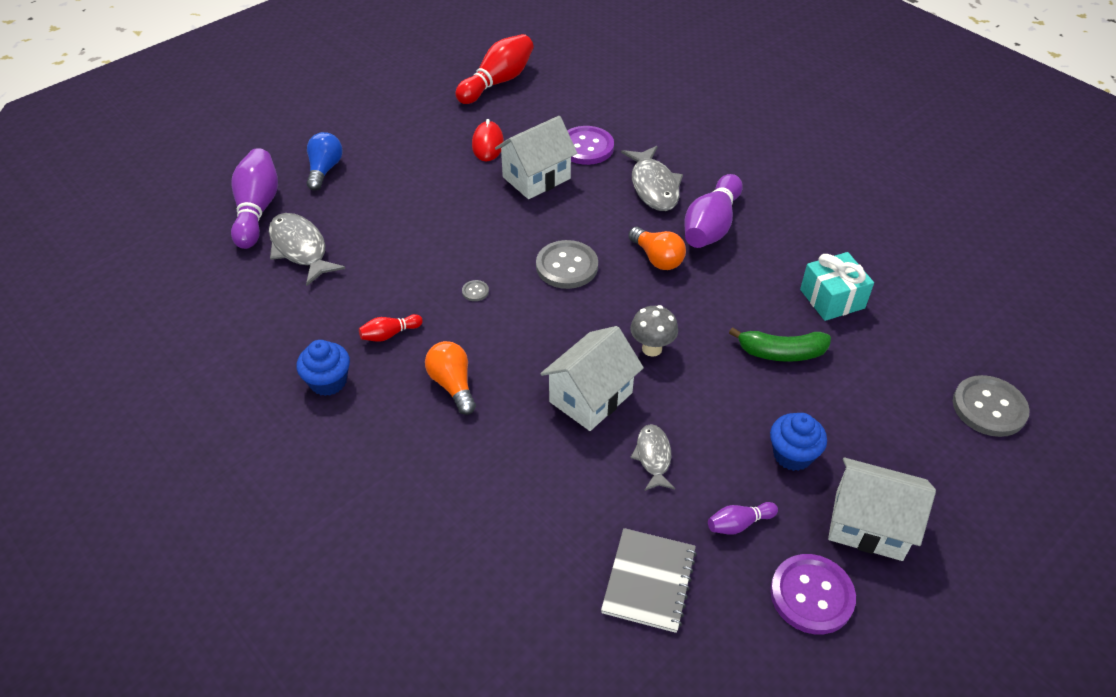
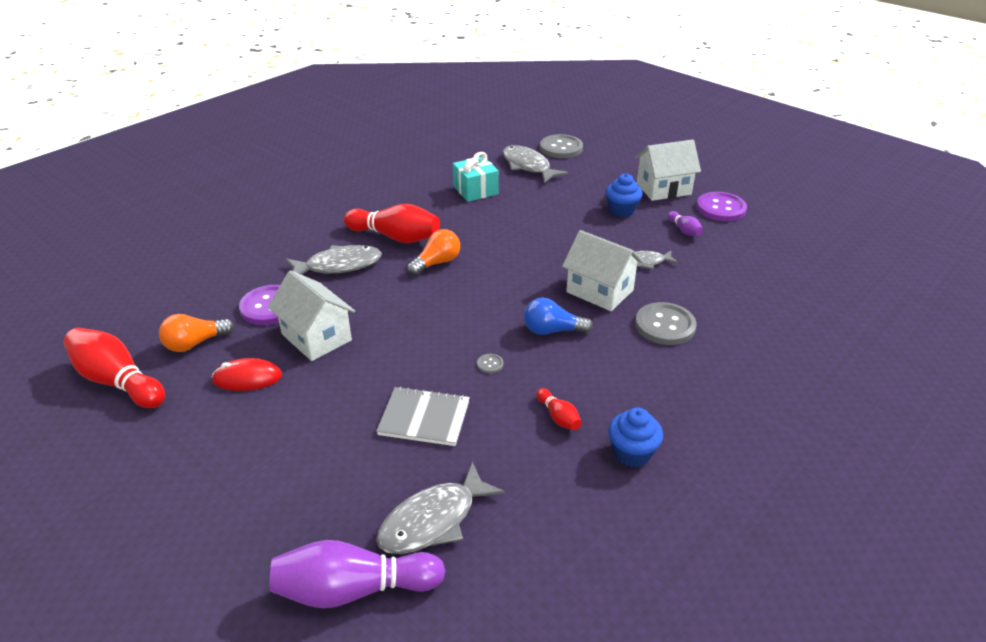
camera: 95 degrees left, 10 degrees down
(324, 170) = (272, 527): blue light bulb -> blue light bulb (552, 330)
(452, 384) = (609, 366): orange light bulb -> orange light bulb (195, 343)
(567, 266) = (450, 310): grey button -> grey button (665, 325)
(649, 581) = (744, 262): grey notebook -> grey notebook (424, 418)
(652, 348) = (541, 264): grey mushroom -> none
(711, 226) = (395, 237): purple bowling pin -> red bowling pin
(781, 353) = (533, 211): green banana -> none
(868, 525) = (663, 189): white house -> white house turned 60 degrees clockwise
(915, 360) = (528, 166): none -> grey fish

